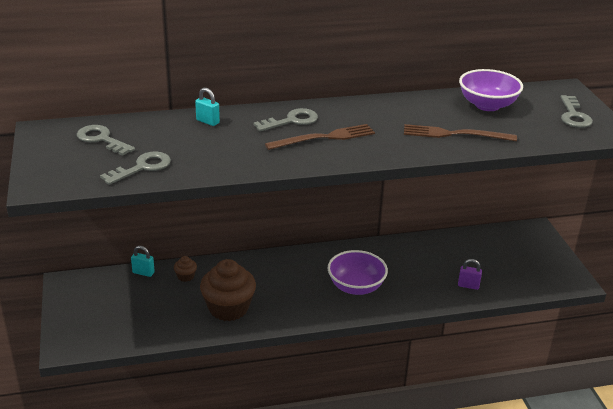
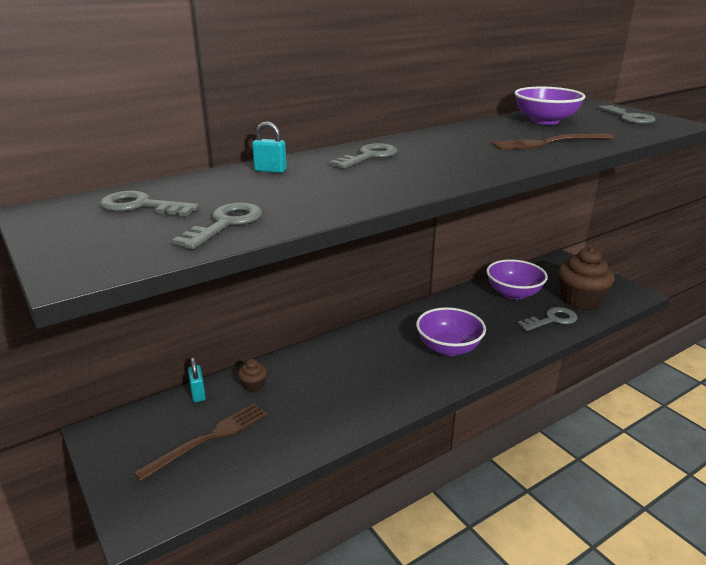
camera: 20 degrees left, 5 degrees down
(143, 272) = (198, 394): turquoise padlock -> turquoise padlock turned 75 degrees clockwise
(228, 308) = (327, 407): brown cupcake -> brown cupcake (580, 299)
(324, 138) = (423, 164): brown fork -> brown fork (209, 439)
(455, 252) = (513, 293): none -> purple bowl
(468, 285) = (552, 320): purple padlock -> grey key

